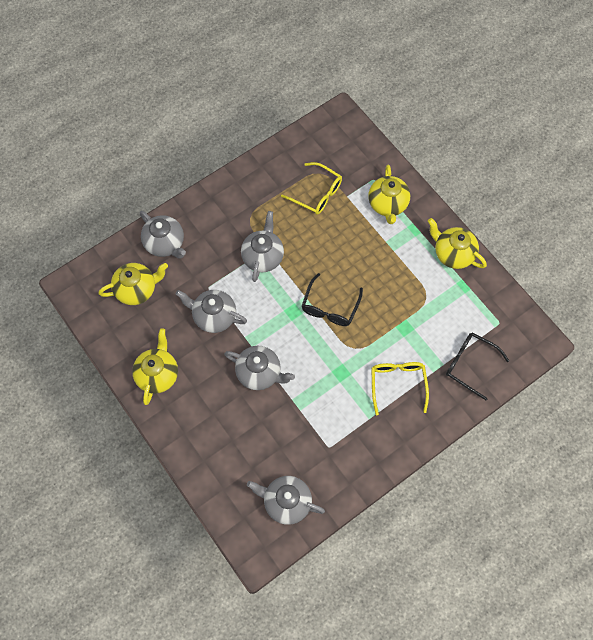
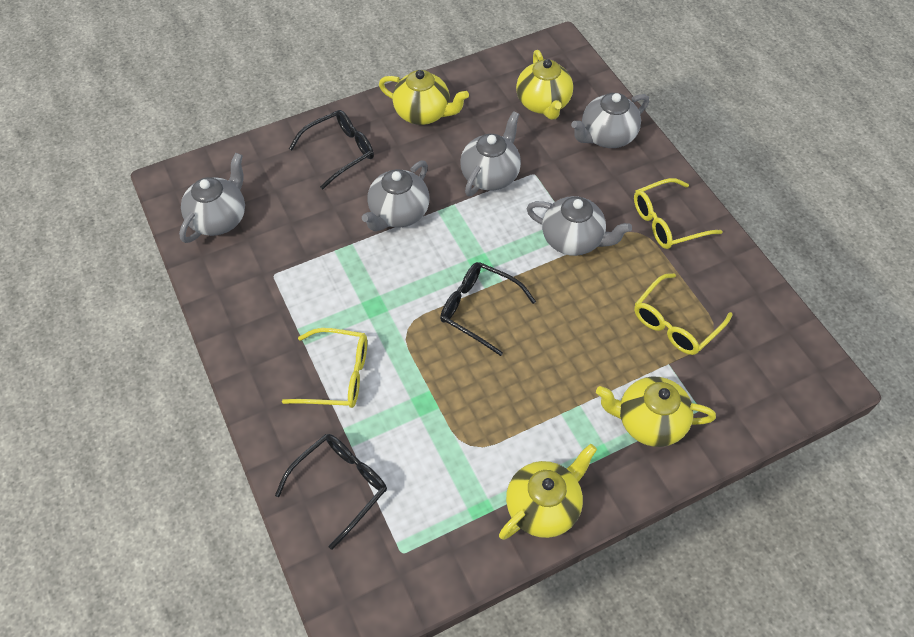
camera: 100 degrees right, 10 degrees down
(206, 428) = (340, 152): none -> black glasses
(238, 202) = (666, 222): none -> yellow glasses

